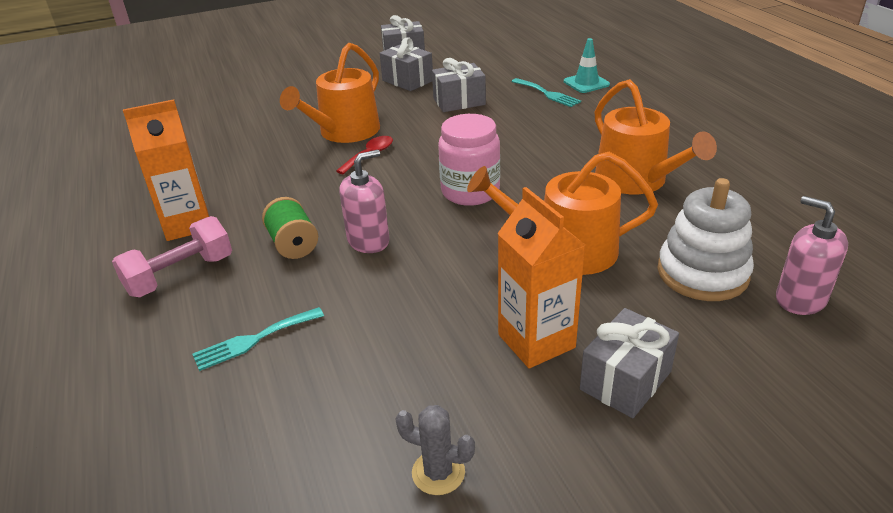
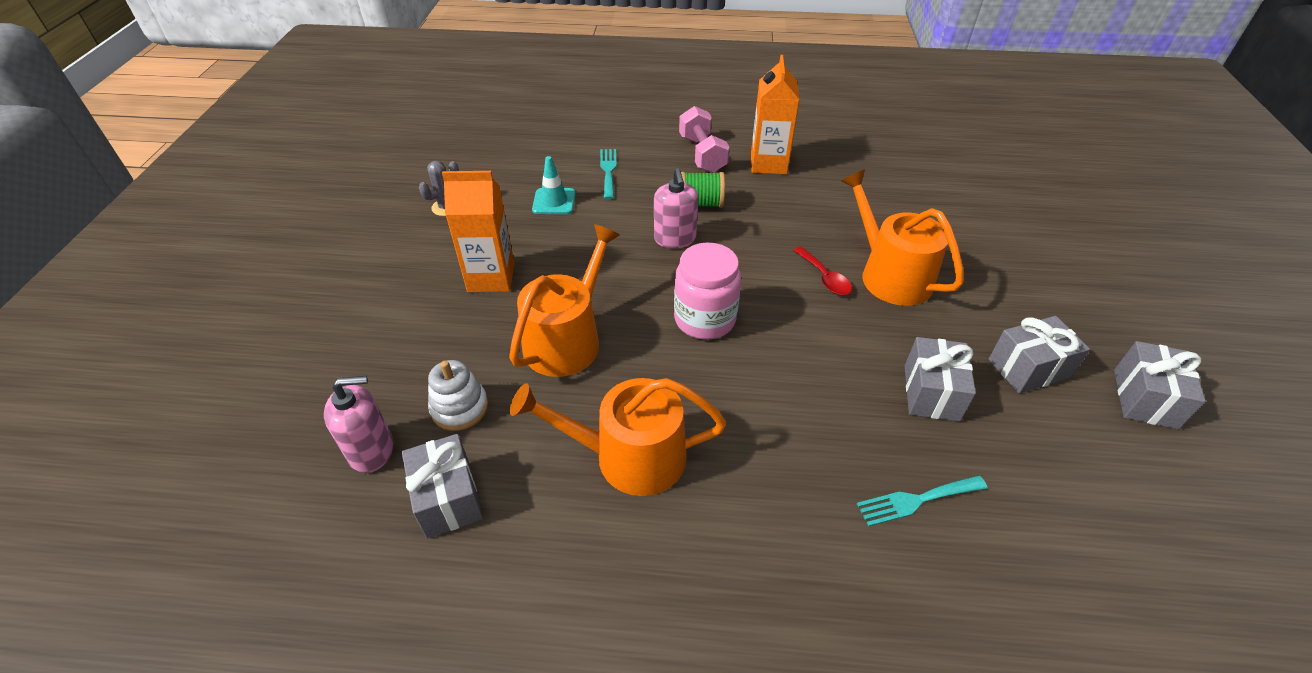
camera: 115 degrees right, 10 degrees up
(586, 83) = (938, 575): turquoise traffic cone -> turquoise traffic cone (554, 201)
(625, 380) = (420, 300): grey gift -> grey gift (448, 498)
(702, 273) = (459, 408): white stacking toy -> white stacking toy, size x0.65

